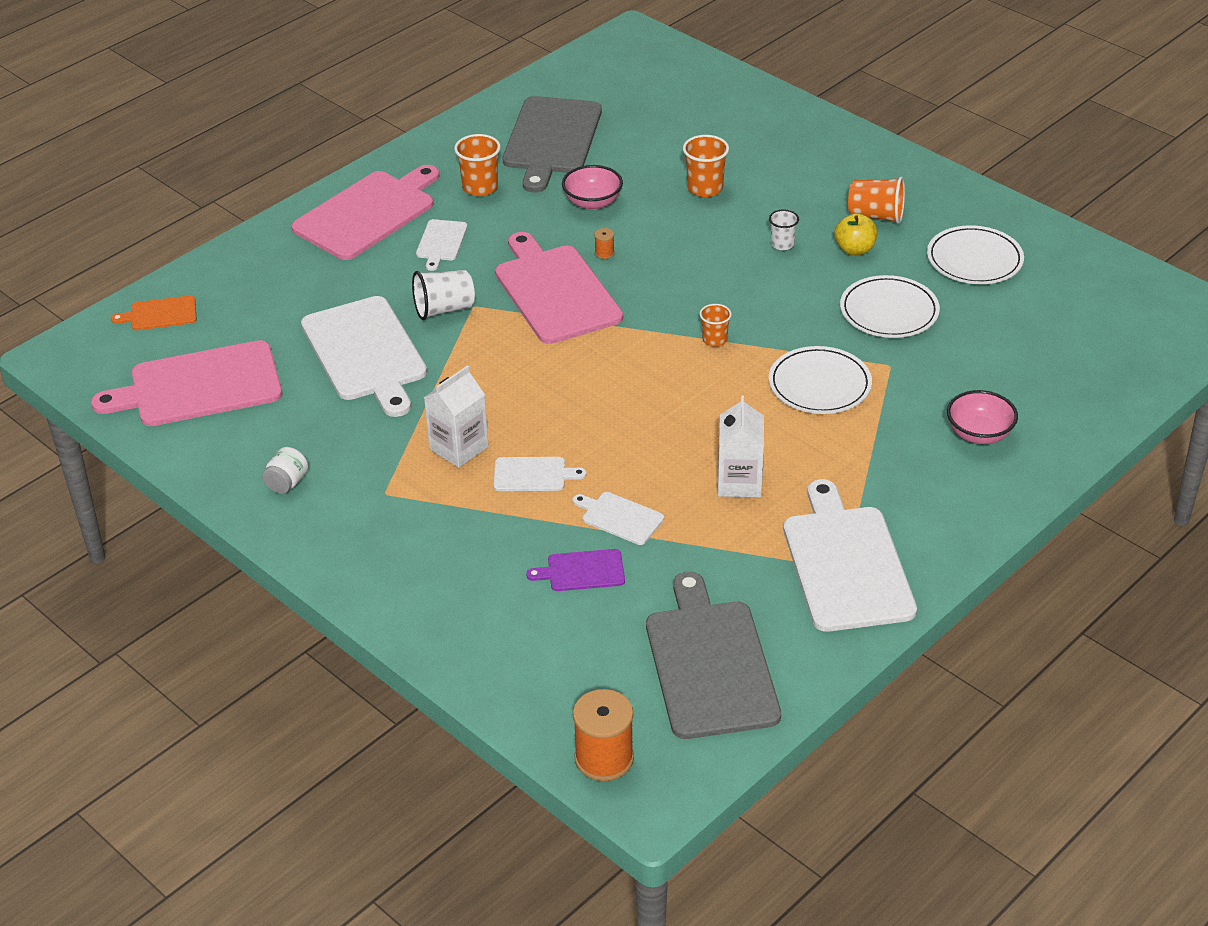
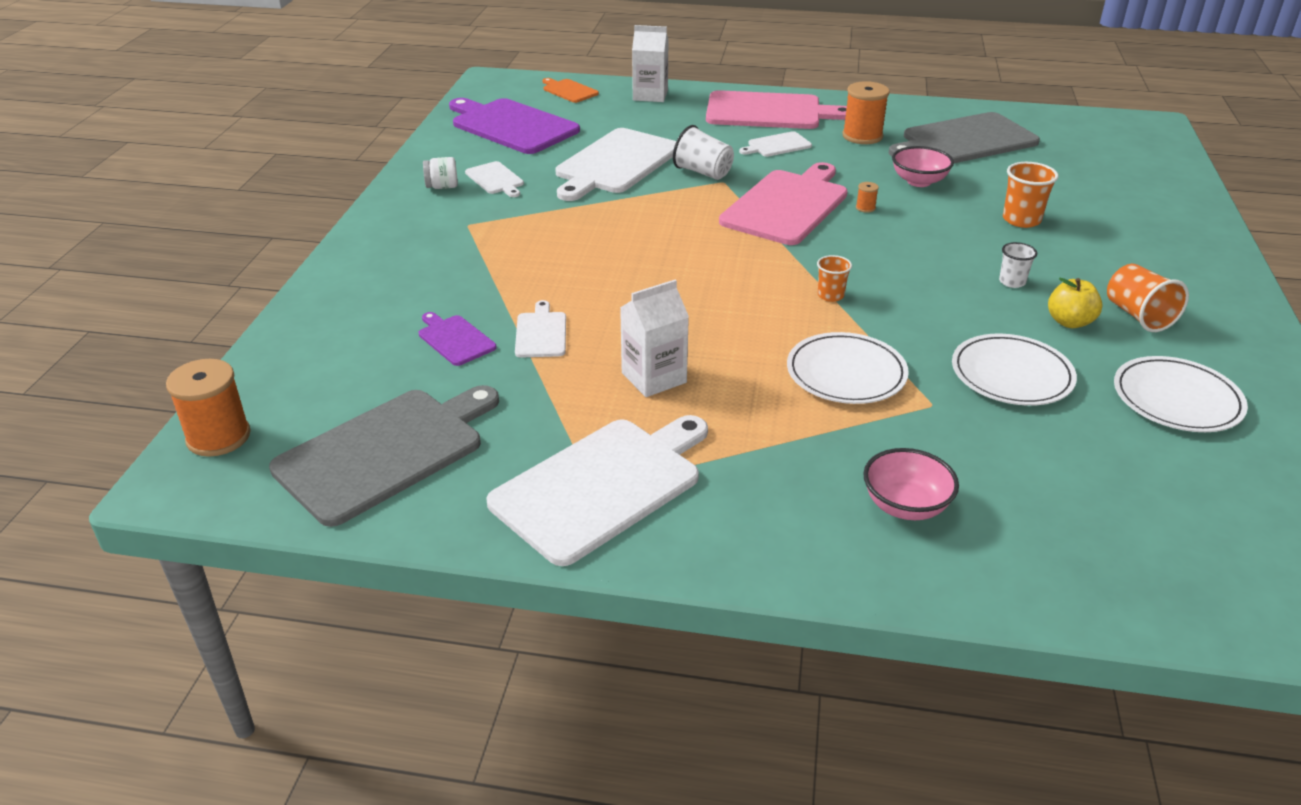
camera: 55 degrees right, 5 degrees down
(199, 386) = (512, 126): pink cutting board -> purple cutting board
(459, 448) = (550, 234): white carton -> white carton (650, 95)
(480, 187) = (862, 136): orange cup -> orange spool
(533, 474) = (553, 274): white cutting board -> white cutting board (495, 179)

